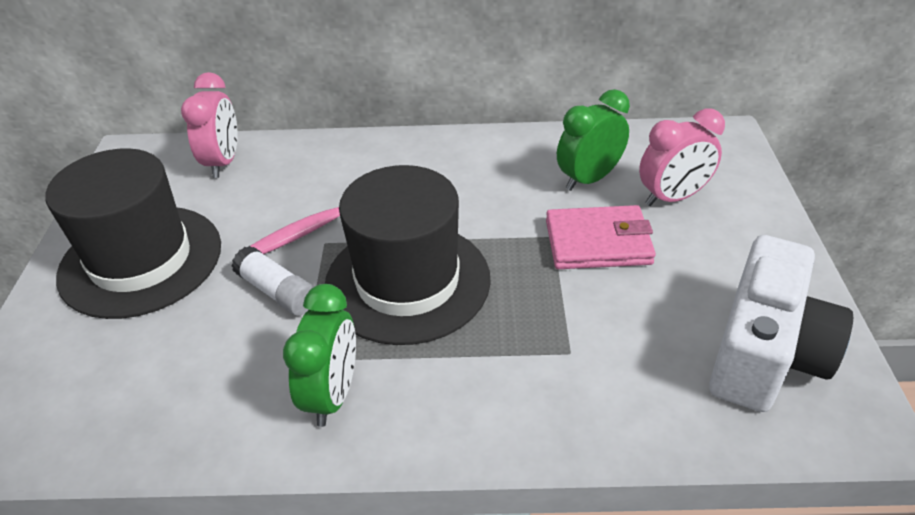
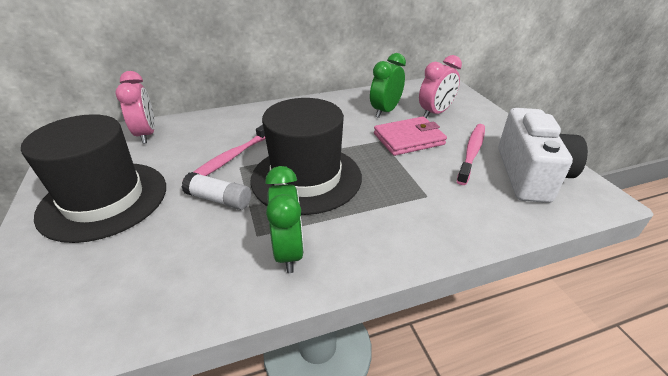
camera: 20 degrees left, 5 degrees down
(689, 289) = (472, 152): none -> pink toothbrush

